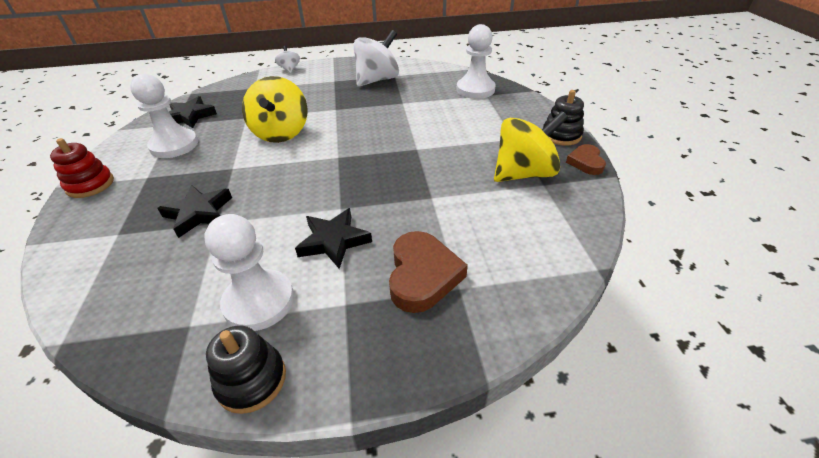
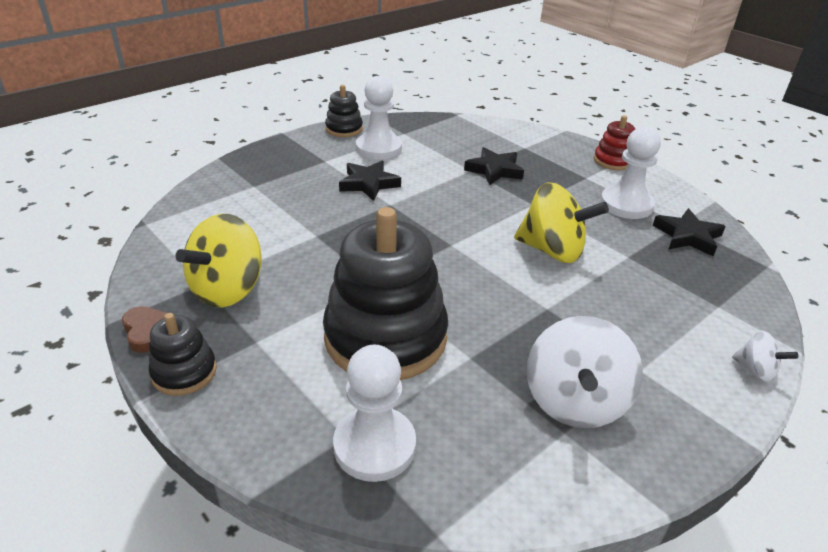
camera: 145 degrees right, 5 degrees down
(281, 133) = (552, 250): yellow spinning top -> yellow spinning top turned 150 degrees clockwise
(422, 275) = (284, 185): brown heart -> none
(437, 120) = (385, 337): none -> black stacking toy

